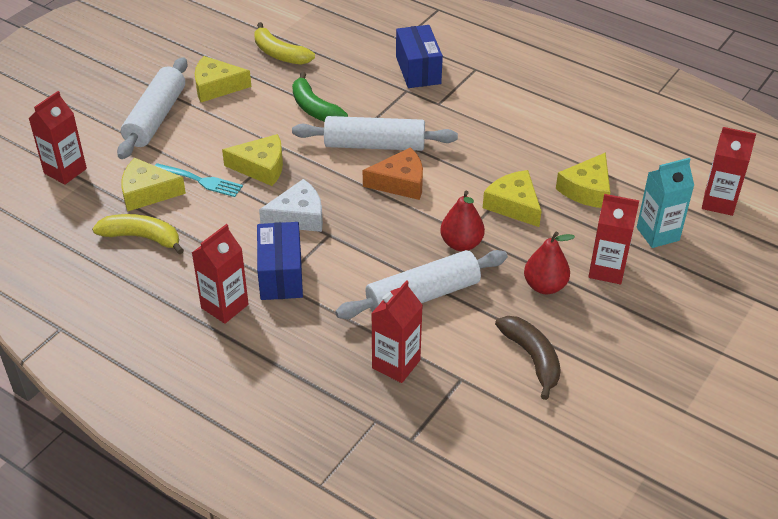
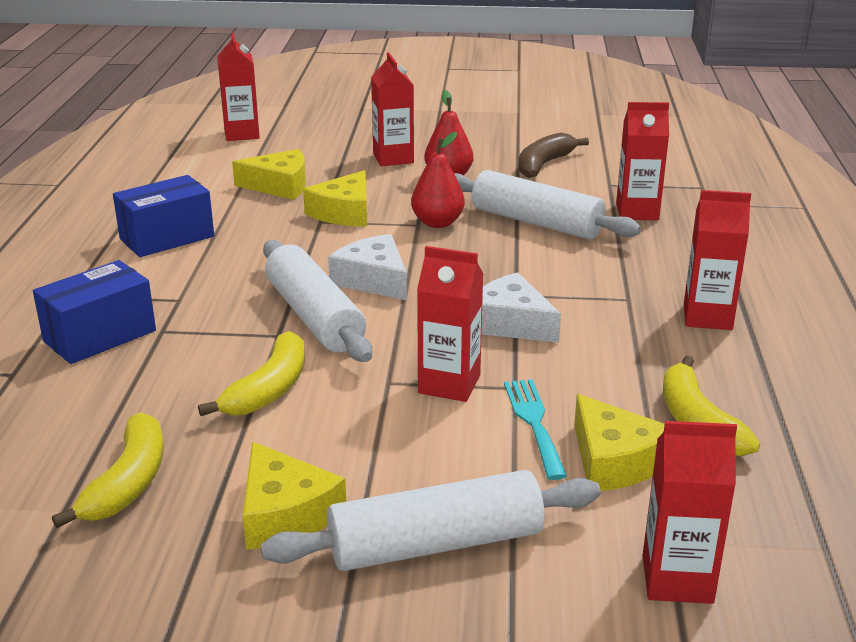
camera: 120 degrees left, 15 degrees down
(261, 167) = (449, 384): yellow cheese -> red carton
(281, 275) = (616, 301): blue box -> blue box (167, 238)
(315, 108) = (269, 389): green banana -> yellow banana
(400, 182) = (373, 280): orange cheese -> white cheese
(657, 234) = (317, 148): turquoise carton -> none

